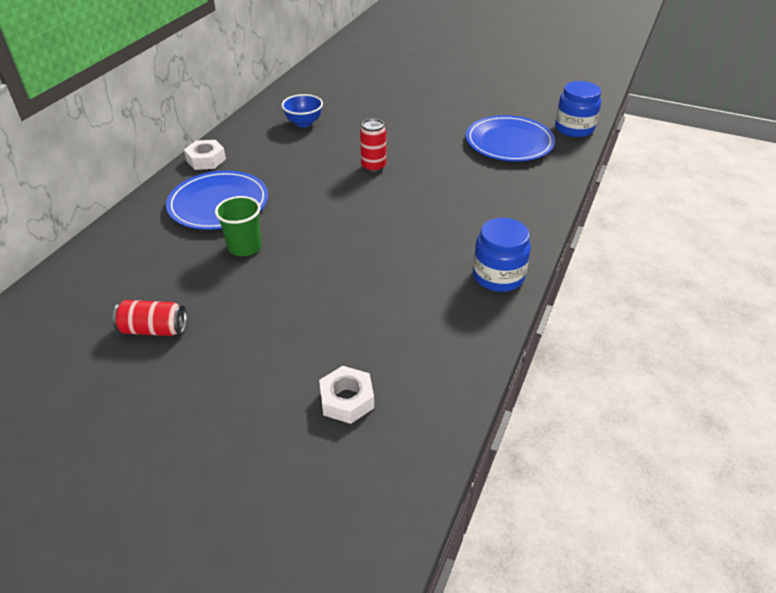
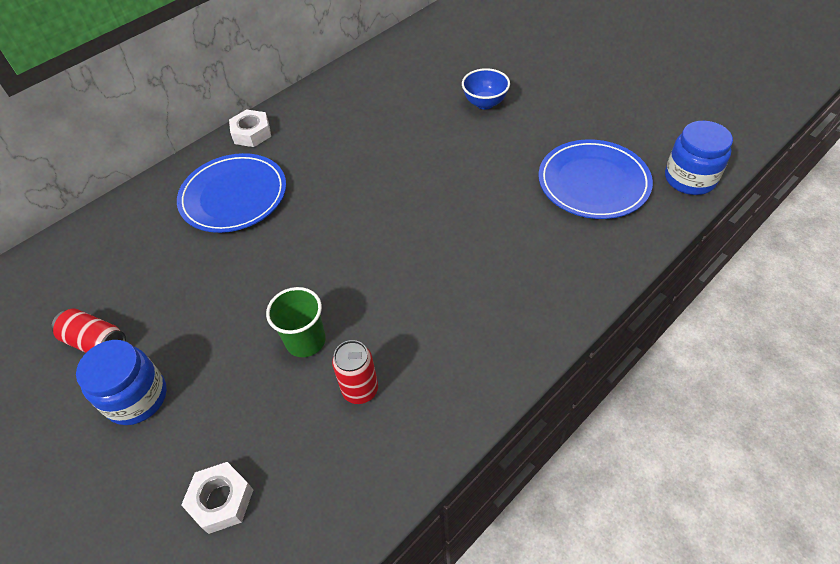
camera: 25 degrees right, 10 degrees up
(245, 247) = (229, 261): green cup -> green cup (305, 341)
(304, 123) = (374, 103): blue bowl -> blue bowl (485, 103)
(373, 167) = (415, 183): red can -> red can (360, 390)
(498, 276) = (471, 383): blue jar -> blue jar (137, 397)

